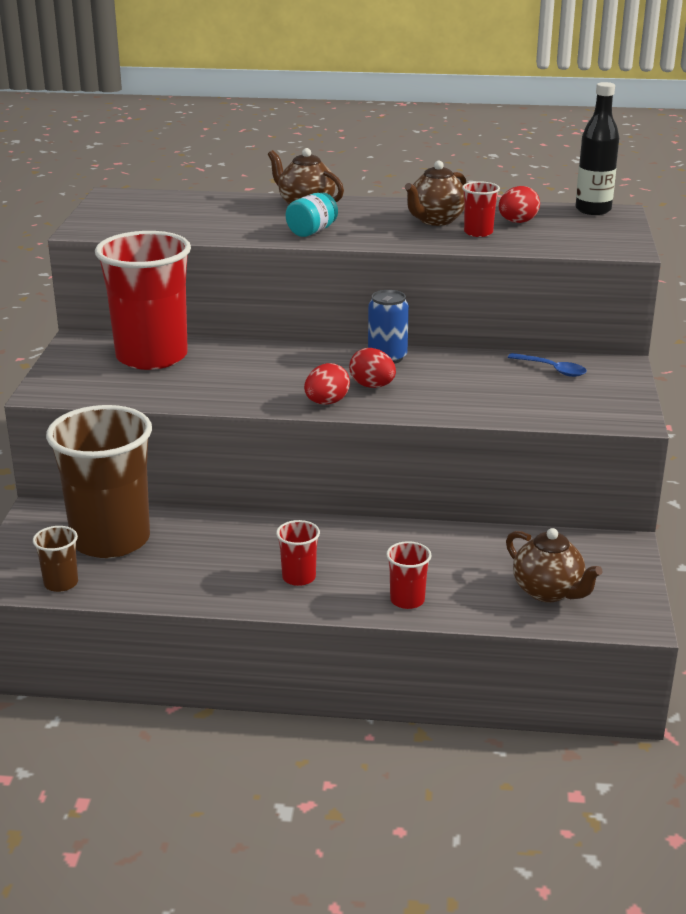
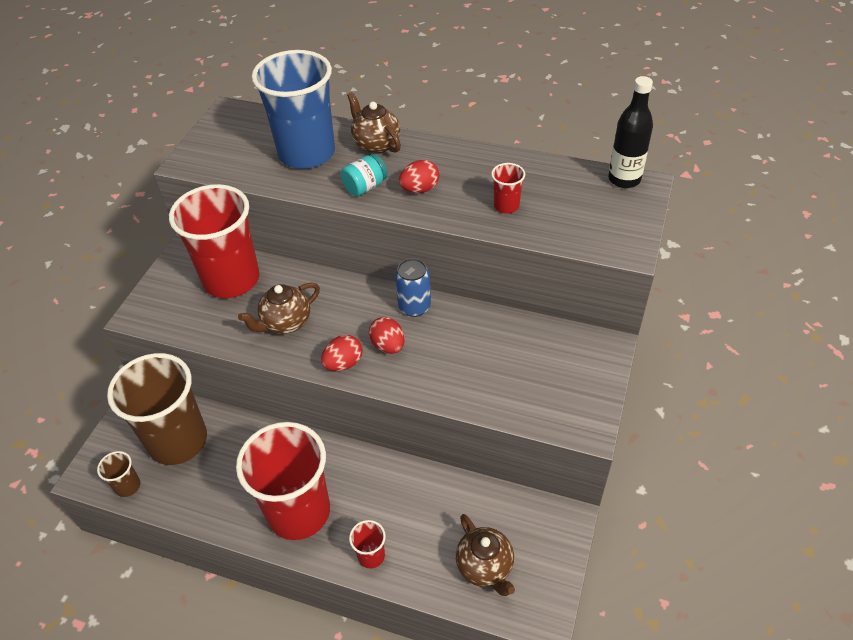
camera: 15 degrees right, 20 degrees up
(228, 215) = (306, 153): none -> blue cup
(299, 577) = (299, 512): red cup -> red cup, size x2.42
(435, 220) = (476, 181): brown teapot -> brown teapot (285, 323)
(517, 222) = (547, 192): red egg -> red egg (420, 189)
(552, 369) = (546, 344): blue spoon -> none

